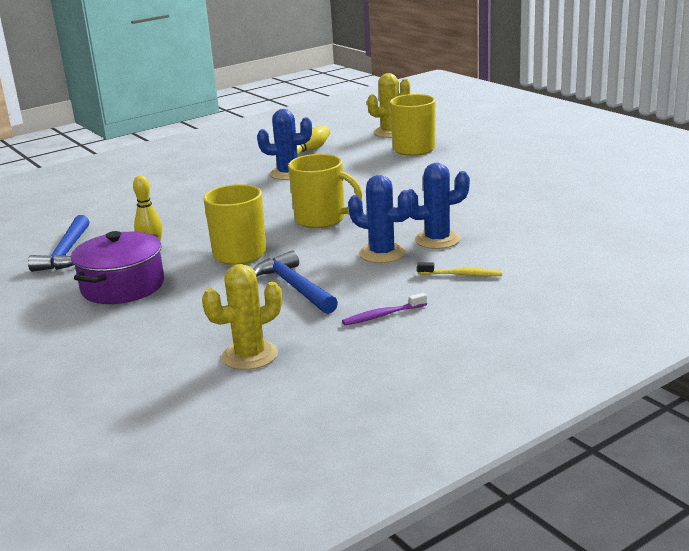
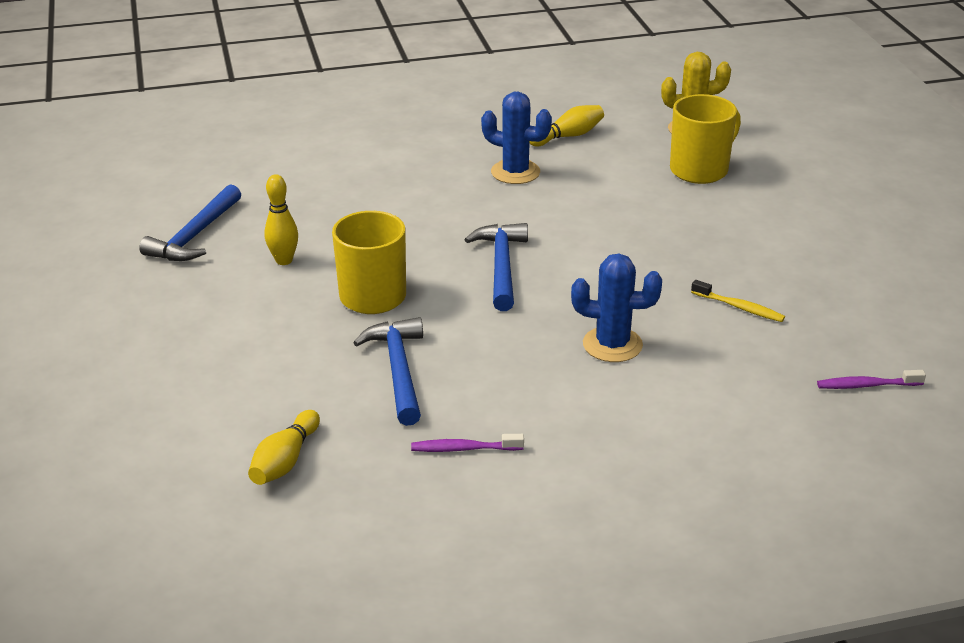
camera: 20 degrees right, 10 degrees up
(123, 286) = (221, 309): purple pot -> none
(250, 355) = (285, 461): yellow cactus -> yellow bowling pin
(321, 219) = (501, 266): yellow mug -> blue hammer
(382, 253) = (531, 347): blue cactus -> none
(462, 275) = (599, 414): yellow toothbrush -> yellow toothbrush (739, 307)
(621, 221) = (866, 385): none -> purple toothbrush

